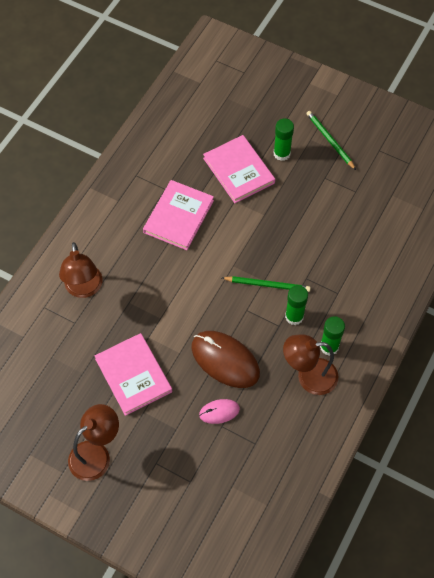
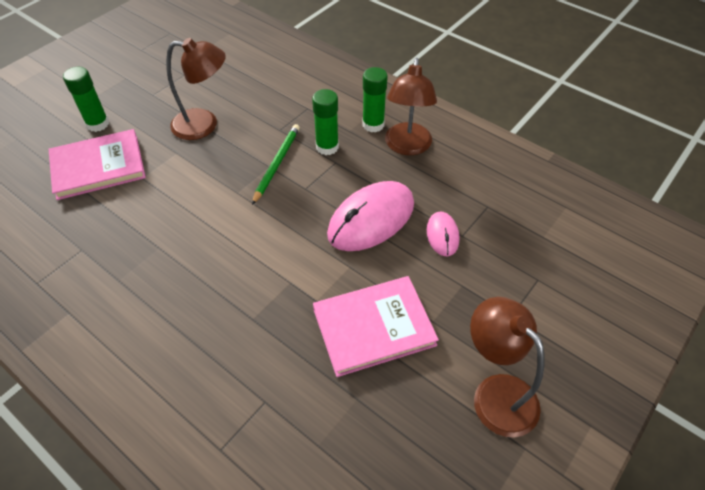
camera: 80 degrees left, 10 degrees down
(84, 289) = (208, 380): brown lamp -> brown lamp (204, 125)
(178, 216) = (135, 240): pink book -> none
(225, 360) = (371, 219): brown mouse -> pink mouse
(330, 141) = (106, 82): green pencil -> none

